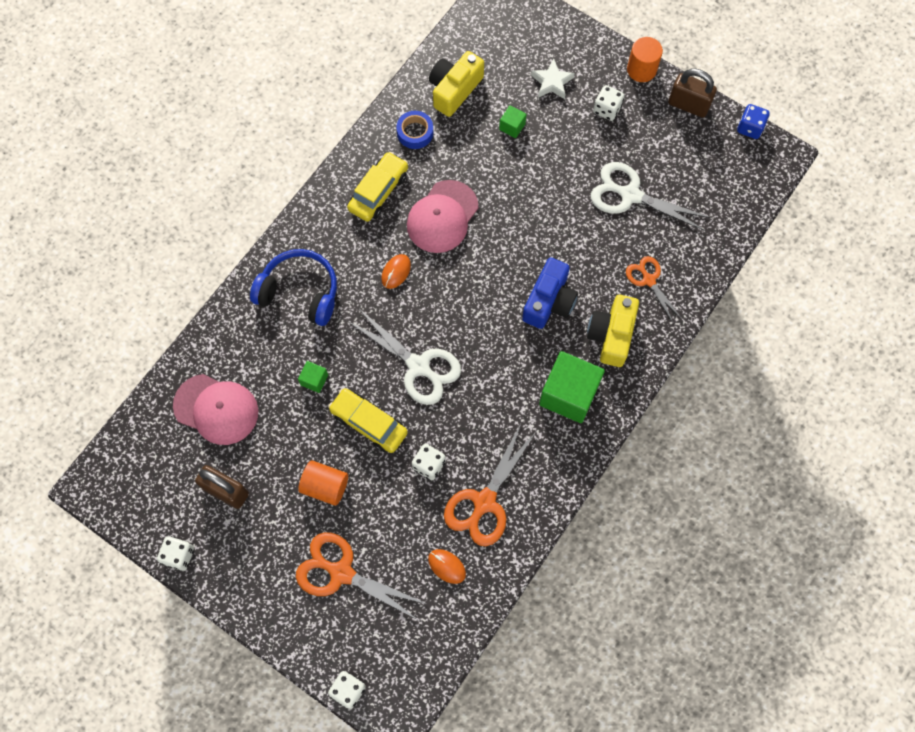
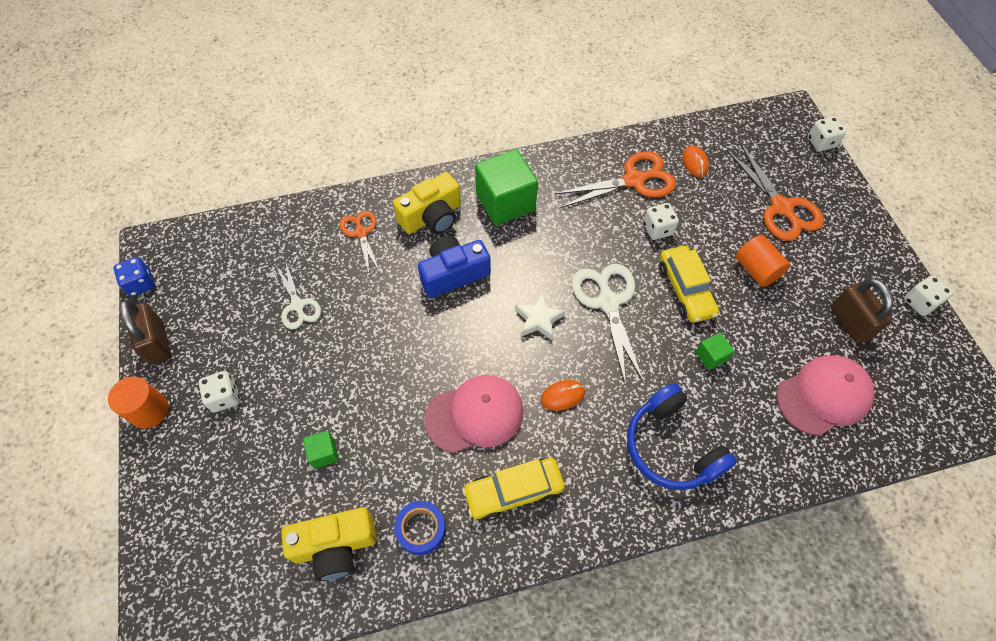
camera: 140 degrees left, 10 degrees down
(216, 409) = (823, 396): pink cap -> pink cap turned 90 degrees clockwise
(552, 82) = (238, 469): white star -> white star (538, 319)
(630, 195) = (298, 305): white scissors -> white scissors, size x0.61
(649, 280) = (361, 233): orange scissors -> orange scissors turned 150 degrees clockwise

